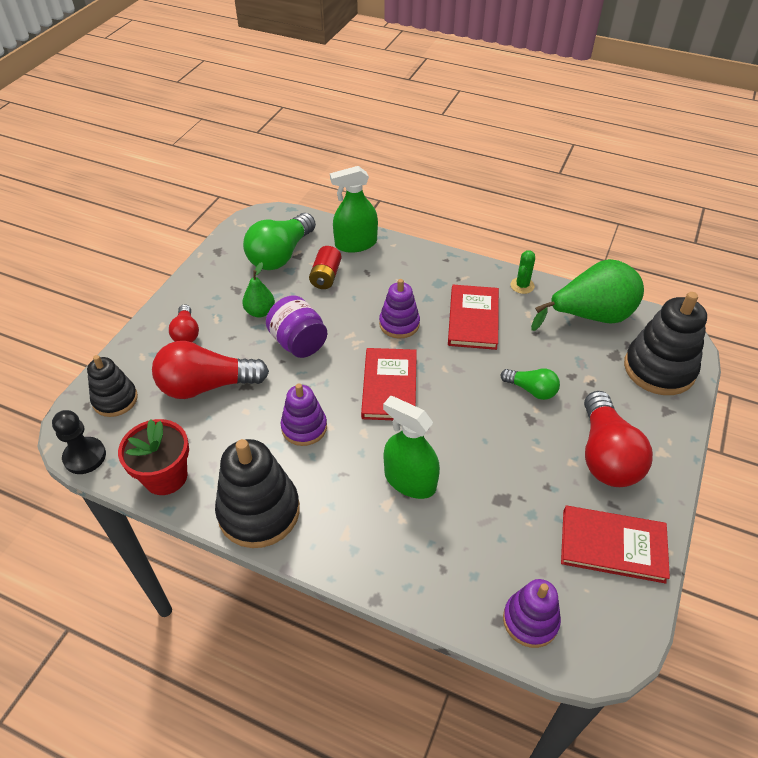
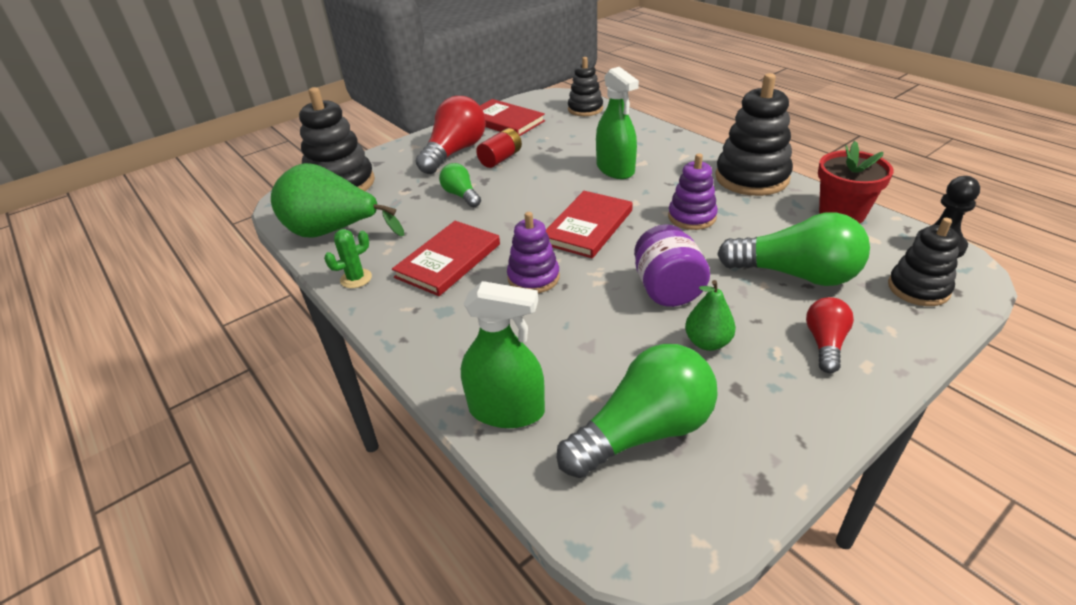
camera: 150 degrees left, 10 degrees down
(206, 386) = (796, 274): red light bulb -> green light bulb
(326, 276) = (587, 367): red battery -> red battery (500, 159)
(530, 620) = (585, 109): purple stacking toy -> black stacking toy

